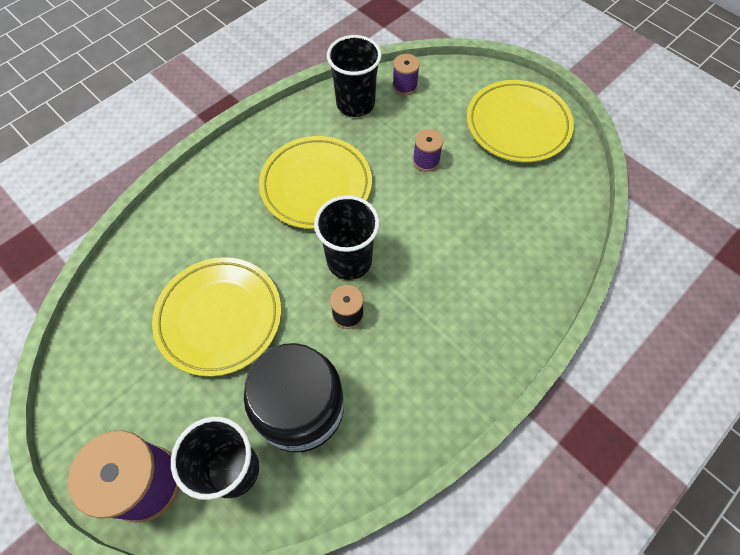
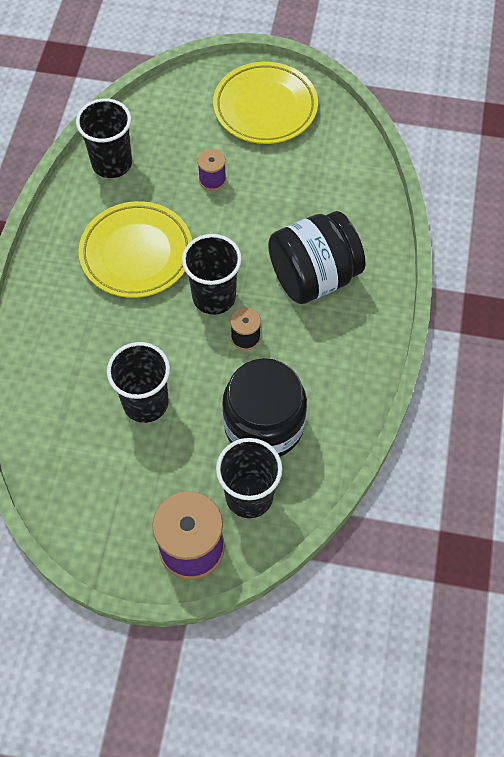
camera: 35 degrees left, 0 degrees up
(219, 318) = (145, 403): yellow plate -> black cup
(404, 86) = (143, 123): purple spool -> none
(450, 297) = (313, 277): none -> black jar

